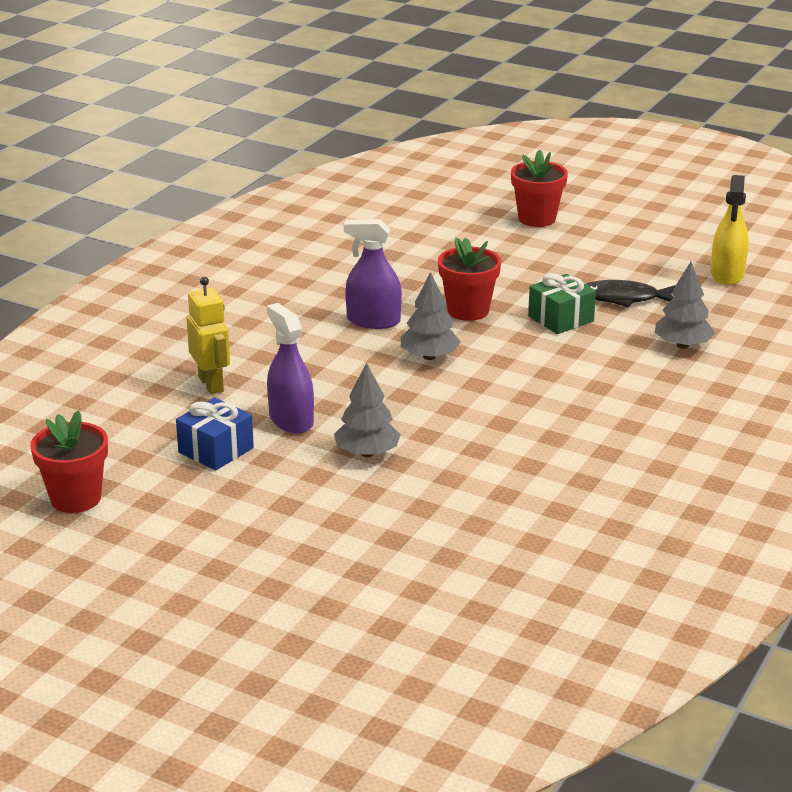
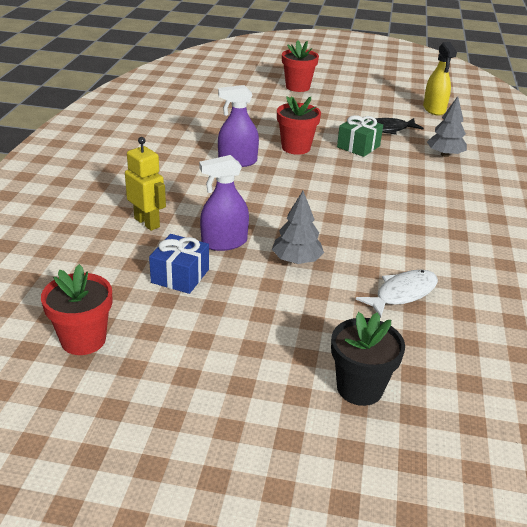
camera: 20 degrees left, 5 degrees up
(291, 420) = (224, 242): purple spray bottle -> purple spray bottle turned 60 degrees counterclockwise
(345, 593) = (359, 388): none -> black flower pot
(429, 356) = (292, 182): grey tree -> none
(472, 509) = (402, 293): none -> white fish

